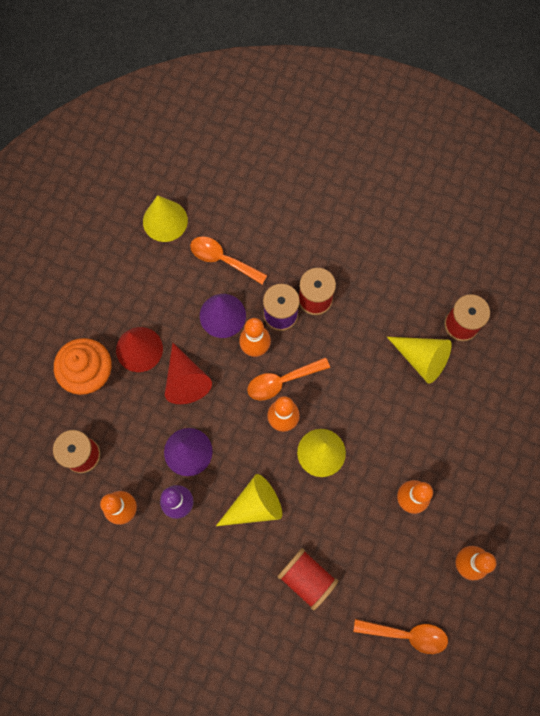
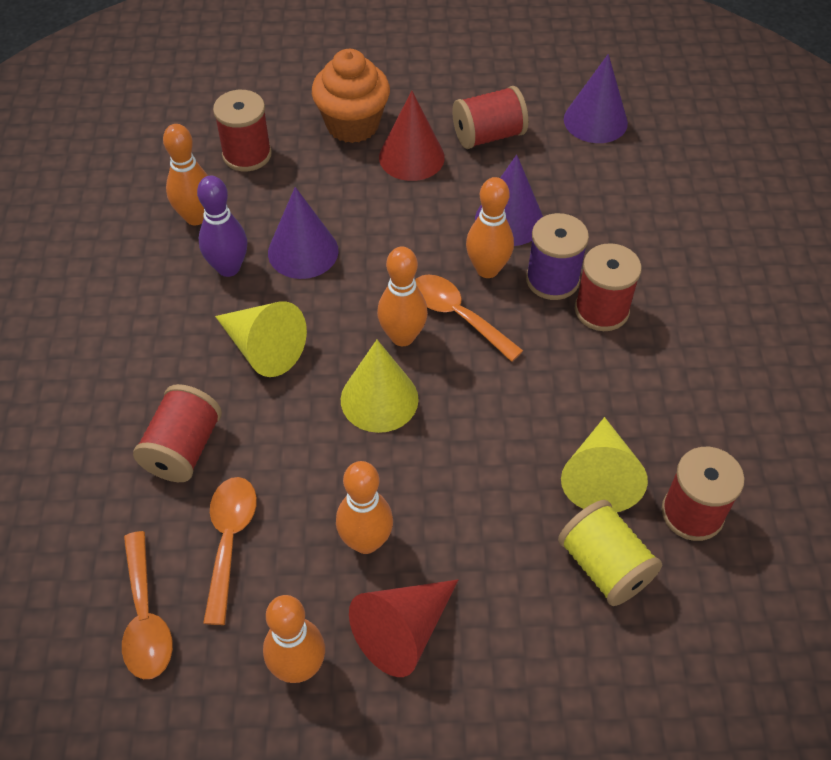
camera: 65 degrees right, 20 degrees down
(144, 292) = (488, 136): none -> red spool
(165, 221) = (595, 121): yellow cone -> purple cone
(186, 380) = (398, 215): red cone -> red cone (403, 631)
(222, 259) = (585, 192): orange spoon -> orange spoon (229, 540)
(472, 384) = (604, 566): none -> yellow spool

